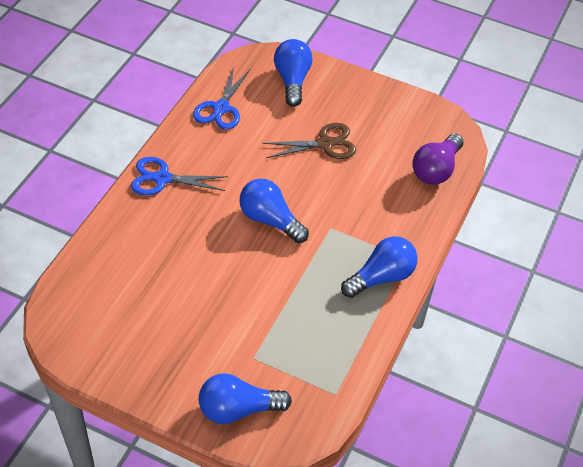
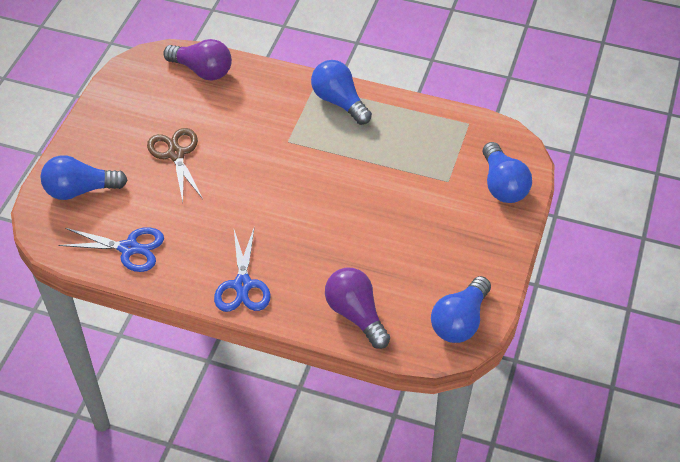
camera: 95 degrees left, 0 degrees up
(107, 255) = (356, 314): none -> purple light bulb
(270, 220) = (286, 187): blue light bulb -> blue light bulb (460, 321)

